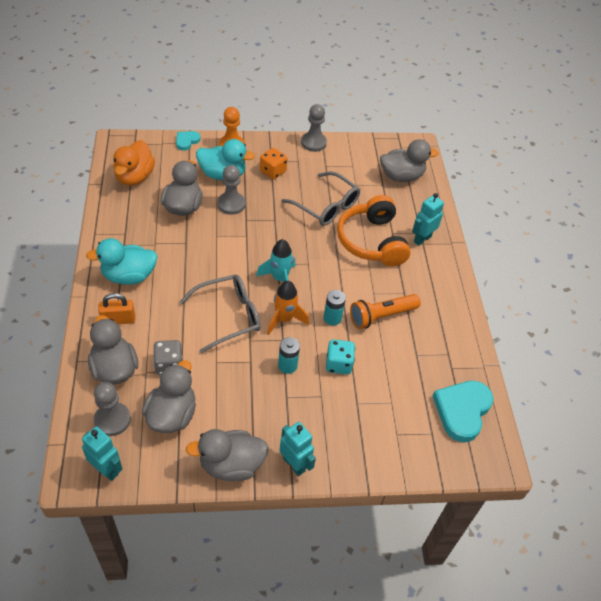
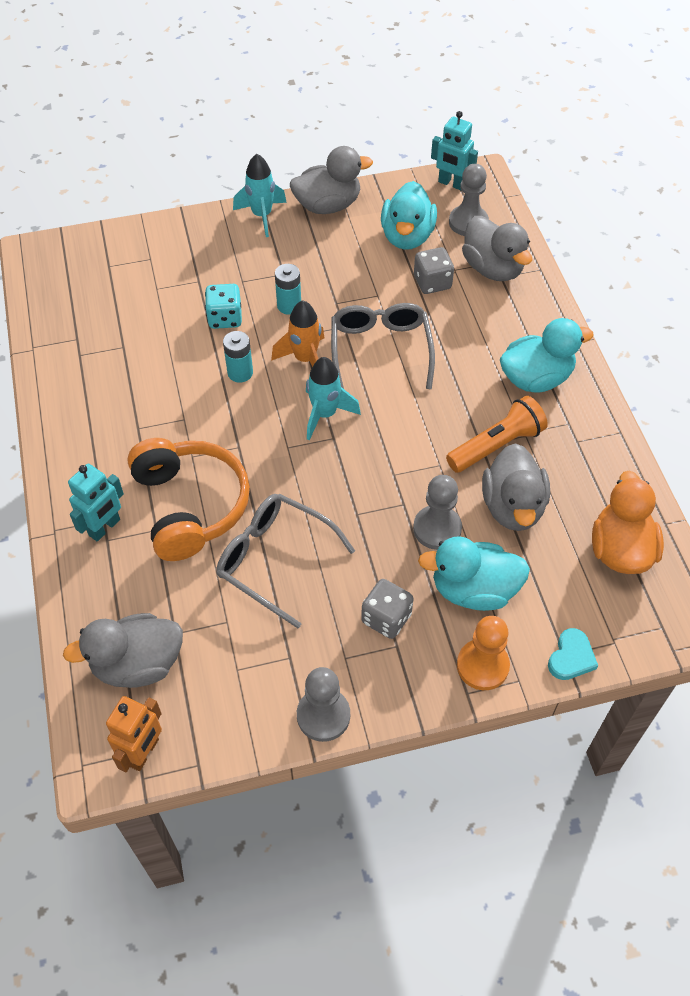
camera: 175 degrees right, 5 degrees up
(118, 320) = (518, 321): orange padlock -> none
(172, 415) = (407, 236): grey duck -> turquoise duck
(228, 316) = (380, 350): grey glasses -> grey glasses turned 120 degrees clockwise
(273, 171) = (386, 618): orange dice -> grey dice
(294, 464) = (262, 216): turquoise robot -> turquoise rocket
(381, 316) = (171, 388): orange flashlight -> orange flashlight (496, 445)
(398, 145) = (144, 752): none -> orange robot
(462, 411) = (69, 293): turquoise heart -> none

